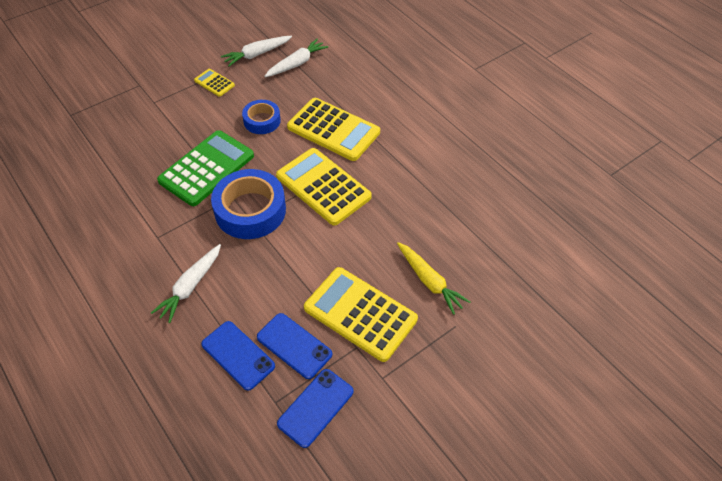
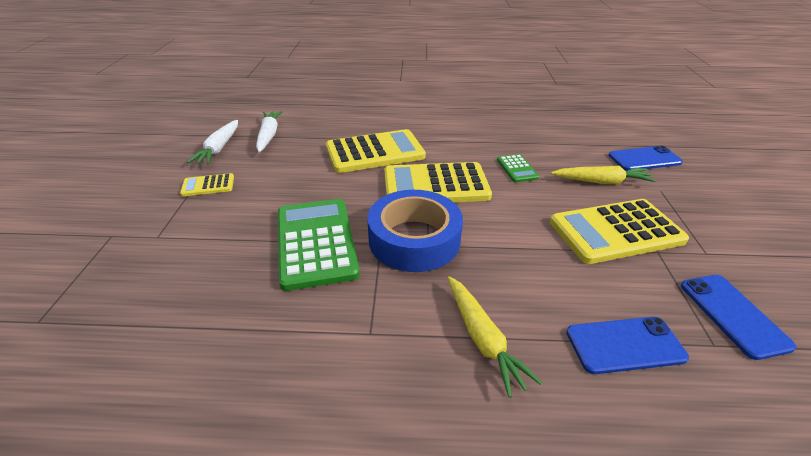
camera: 50 degrees left, 15 degrees down
(190, 286) = (482, 339): white carrot -> yellow carrot
(262, 121) = (305, 181): blue tape -> none
(294, 345) = (634, 292): blue phone -> blue phone (644, 159)
(395, 221) = (517, 169): none -> green calculator

